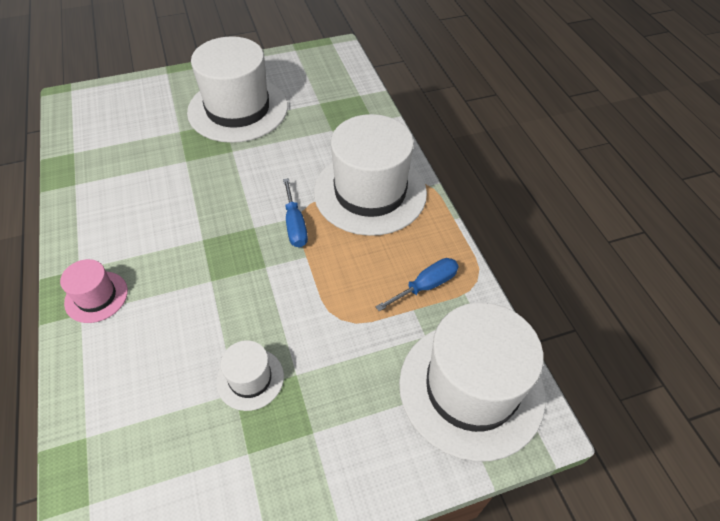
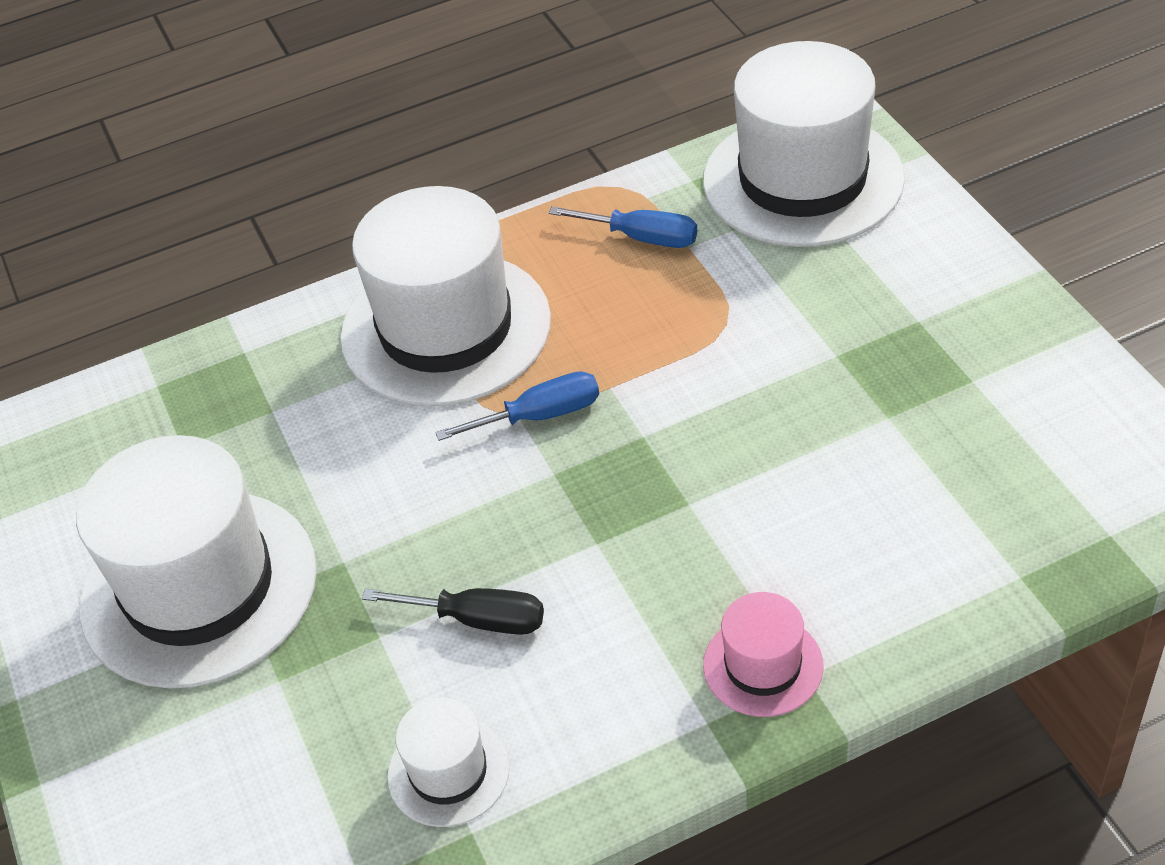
camera: 90 degrees left, 5 degrees down
(178, 193) = (477, 620): none -> black screwdriver
(250, 379) = (859, 405): white hat -> white hat (448, 771)
(426, 286) = (642, 238): blue screwdriver -> blue screwdriver turned 150 degrees clockwise

